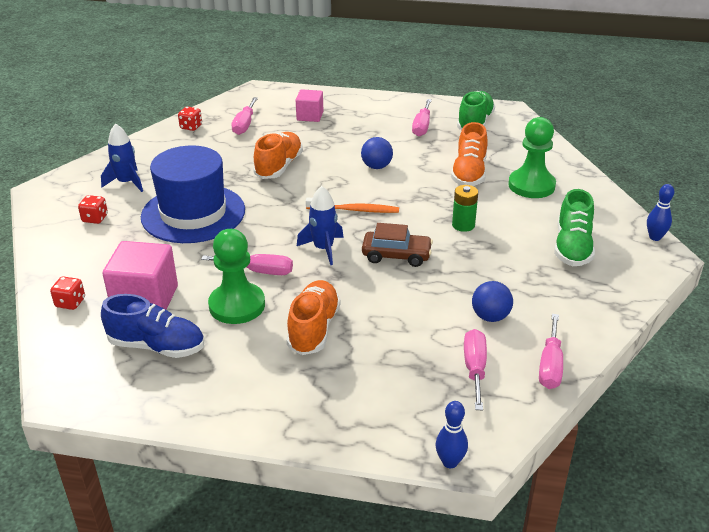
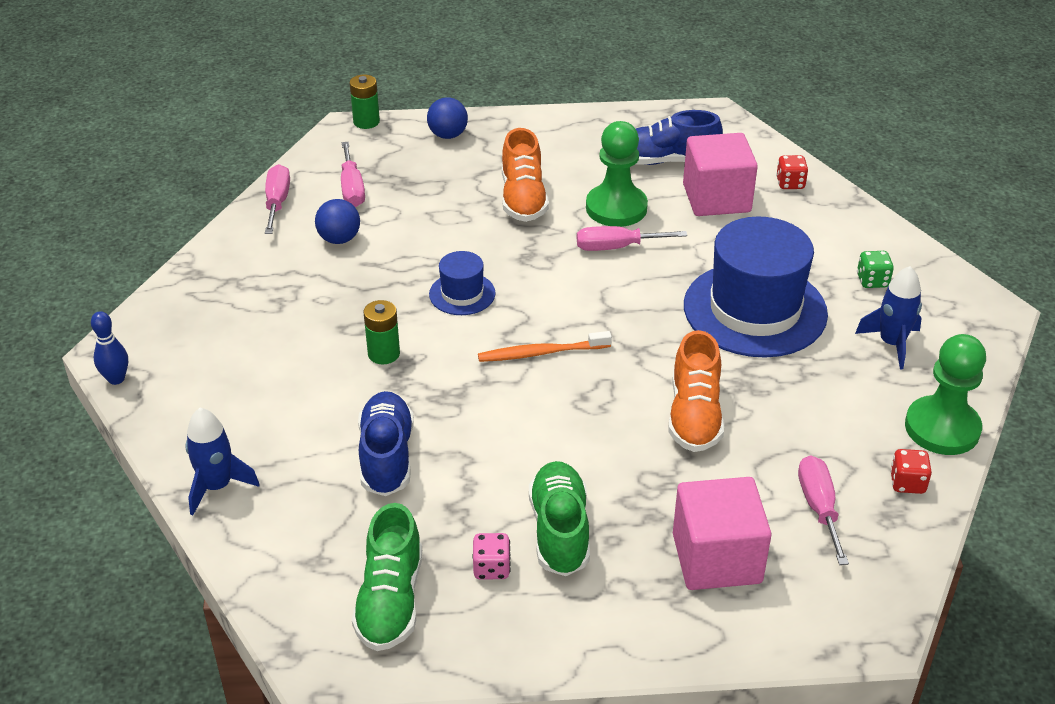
camera: 165 degrees right, 5 degrees up
(95, 218) = (872, 281): red dice -> green dice
(310, 116) = (716, 558): pink cube -> pink cube, size x1.65
(323, 249) = (556, 288): blue rocket -> blue rocket (217, 486)
(376, 167) = (540, 444): blue ball -> blue ball (448, 135)
(396, 255) = (462, 294): brown car -> blue hat
(422, 126) = (491, 568): pink screwdriver -> pink dice
(450, 462) = (366, 122): blue bowling pin -> green battery
(469, 173) = (386, 457): orange shoe -> blue shoe
(531, 185) = (284, 447): green pawn -> green pawn (942, 428)
(572, 247) = (235, 343): green shoe -> green shoe (559, 531)

